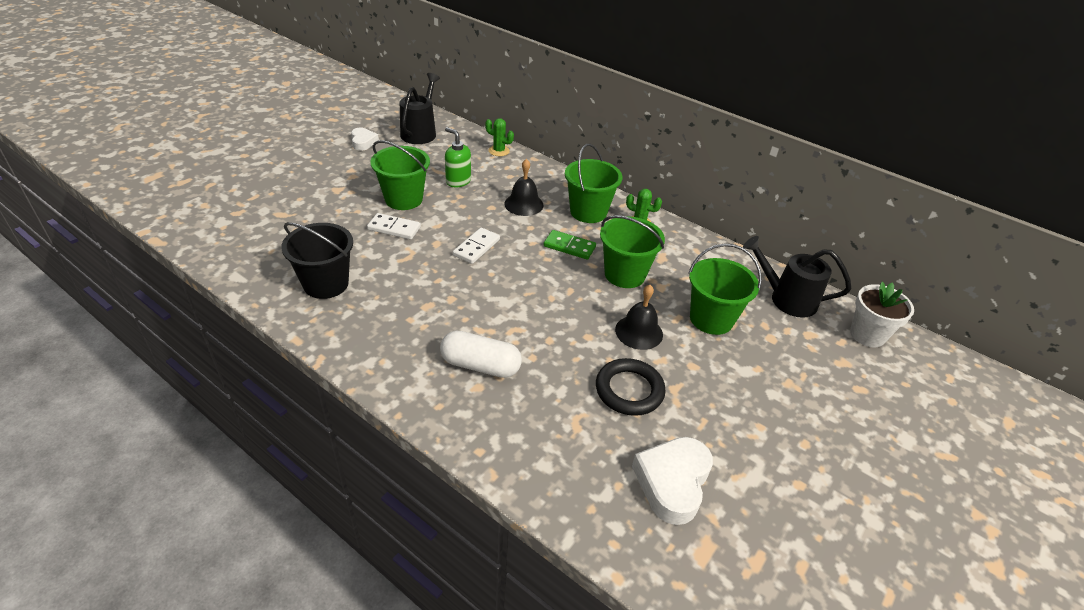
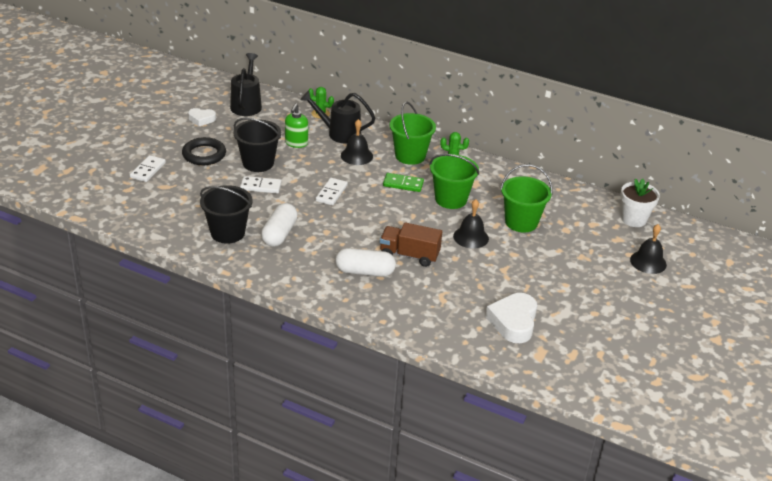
camera: 10 degrees left, 5 degrees down
(272, 192) = (148, 170): none -> white domino
(363, 142) = (201, 119): white heart -> white heart turned 120 degrees clockwise
(390, 294) = (279, 234): none -> white capsule
(403, 199) = (258, 163): green bucket -> black bucket
(458, 181) = (296, 143): green soap dispenser -> green soap dispenser turned 105 degrees counterclockwise
(548, 348) = (409, 255): none -> brown truck
(629, 390) = (473, 274): black ring -> black ring (204, 154)
(786, 299) = (573, 202): black watering can -> black watering can (339, 133)
(886, 405) = (648, 262): none -> black bell

